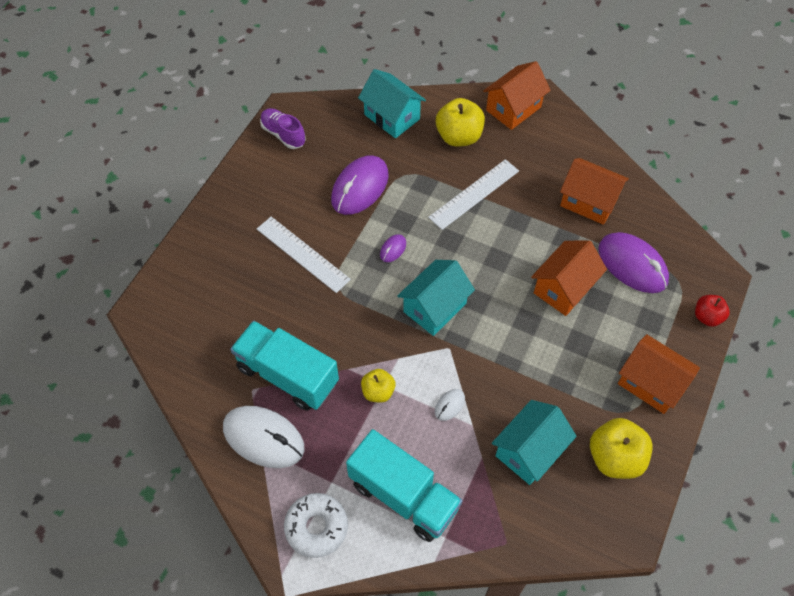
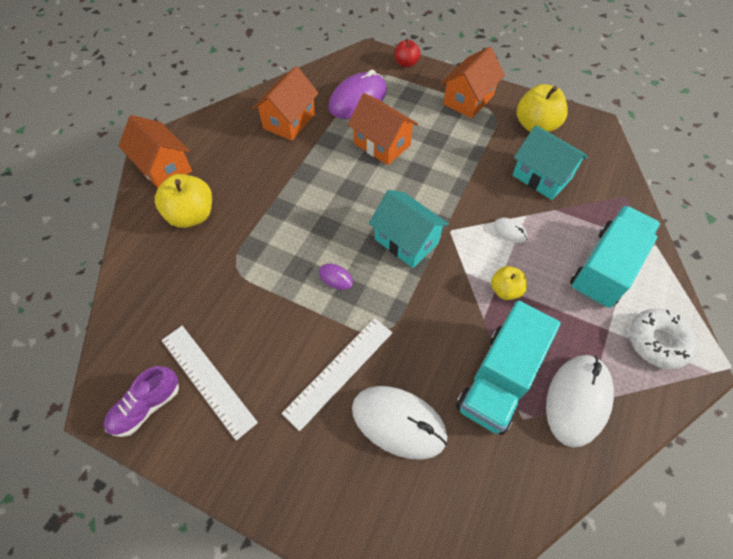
camera: 90 degrees left, 0 degrees up
(256, 296) = (398, 423): none -> white mouse
(360, 187) = (248, 311): purple mouse -> none
(392, 117) = (147, 279): turquoise house -> none
(474, 194) = (270, 205): white ruler -> white ruler (207, 380)

